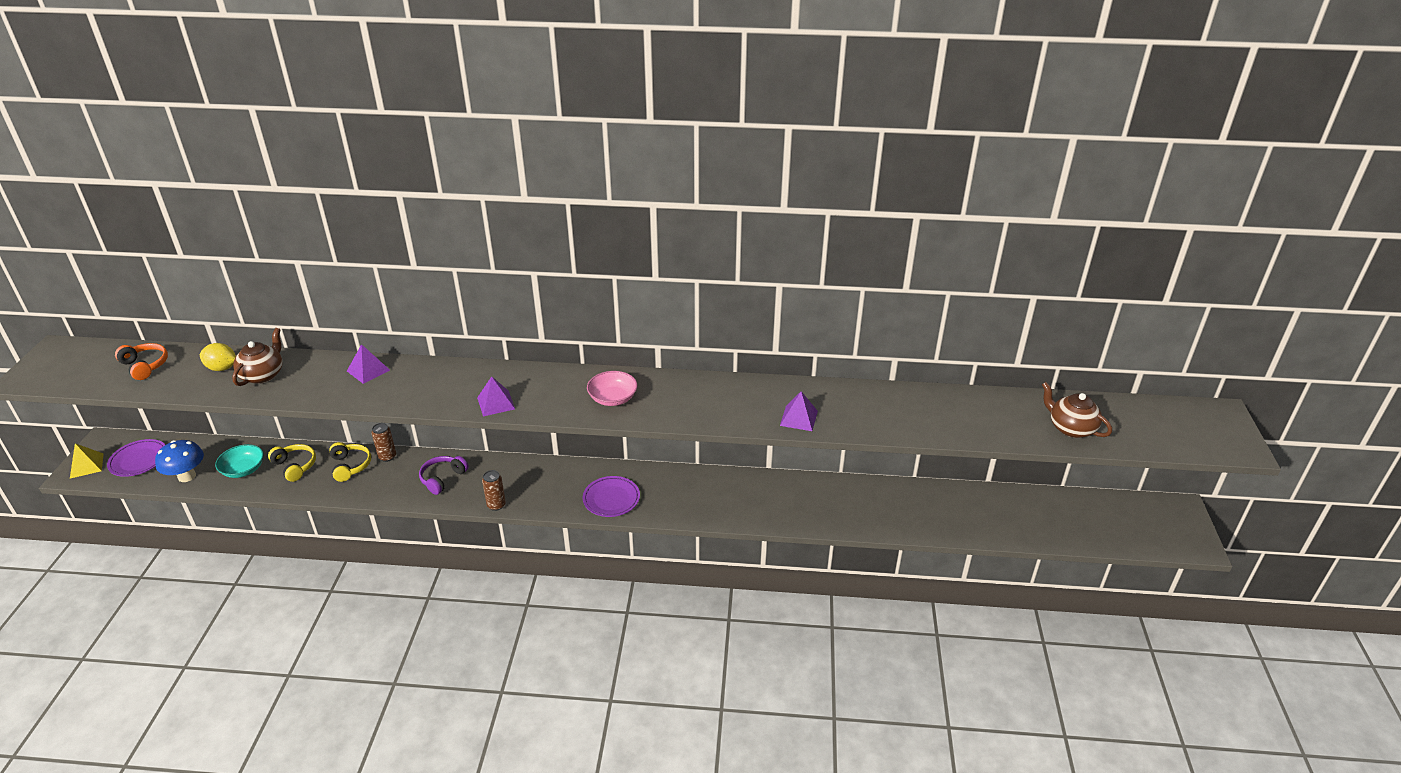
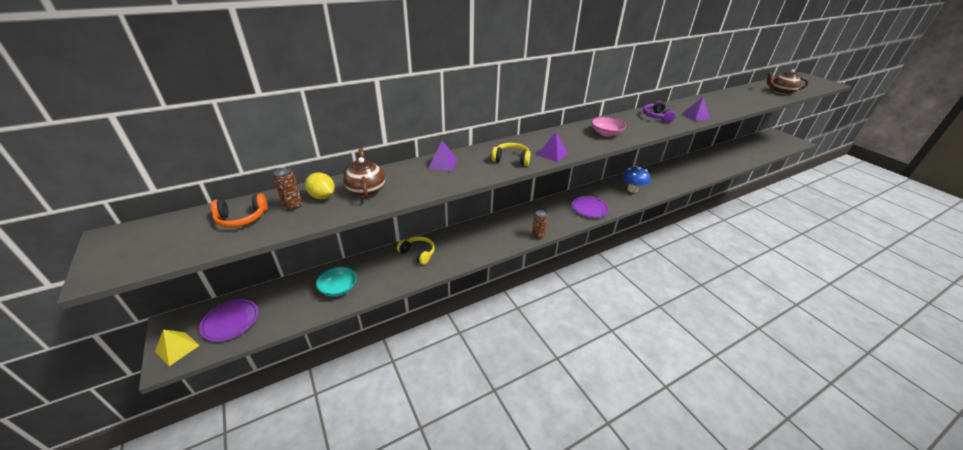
camera: 35 degrees left, 0 degrees up
(145, 366) = (242, 218): orange headphones -> orange headphones turned 150 degrees clockwise
(187, 476) = (293, 313): blue mushroom -> blue mushroom (632, 189)
(222, 368) = (322, 196): yellow lemon -> yellow lemon turned 60 degrees clockwise
(295, 466) = (377, 269): yellow headphones -> yellow headphones (511, 159)
(387, 457) = (436, 239): brown can -> brown can (293, 206)
(442, 478) = (487, 236): purple headphones -> purple headphones (656, 117)

